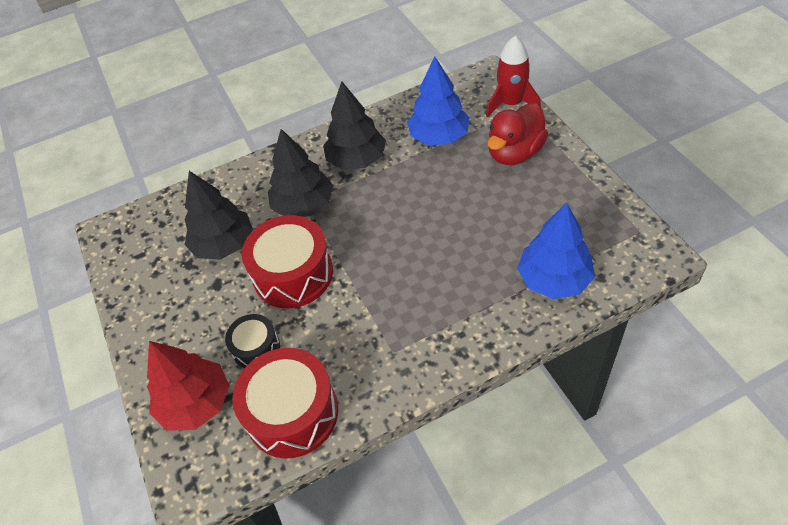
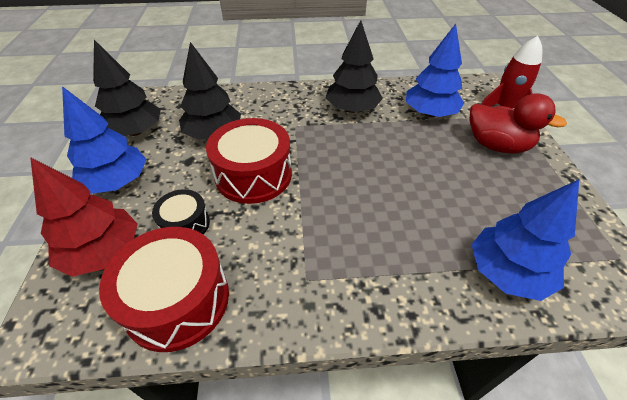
camera: 15 degrees right, 5 degrees down
(157, 335) = (117, 182): none -> blue tree
(304, 205) = (292, 127): black tree -> black tree (135, 132)
(515, 153) = (496, 145): red duck -> red duck turned 120 degrees counterclockwise

